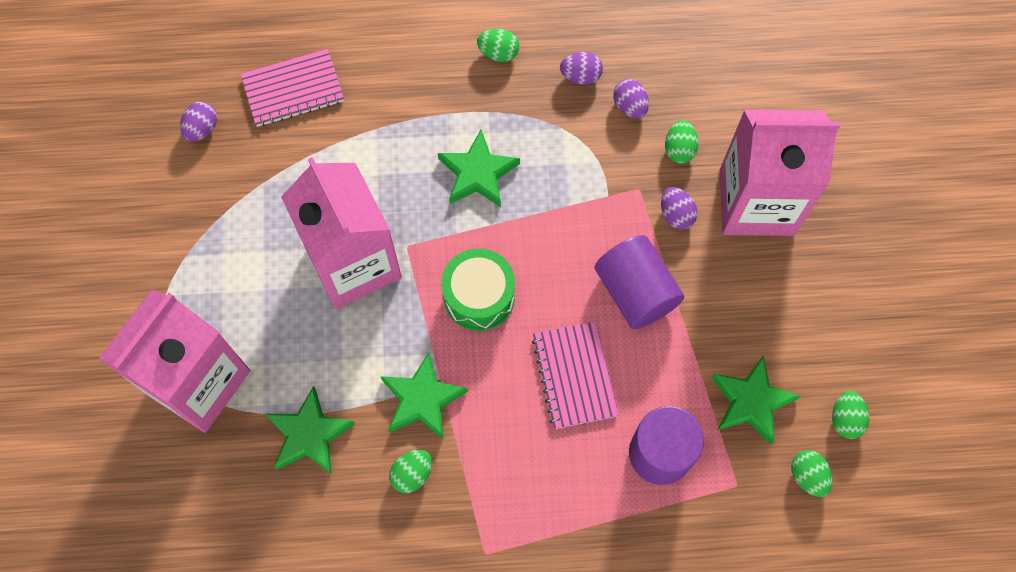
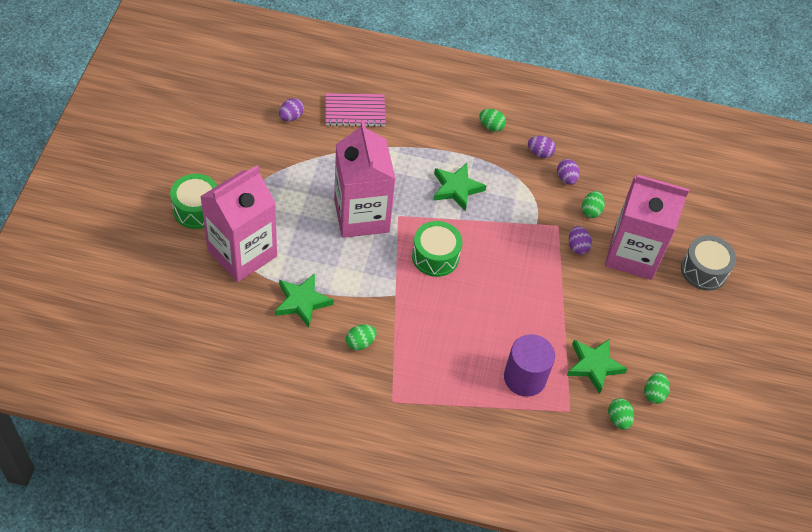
camera: 10 degrees right, 15 degrees down
(109, 330) = (196, 209): none -> green drum
(422, 399) = (380, 303): green star -> none
(574, 376) = (482, 318): pink notebook -> none
(635, 292) = (537, 282): purple cylinder -> none
(862, 196) = (704, 270): none -> grey drum

